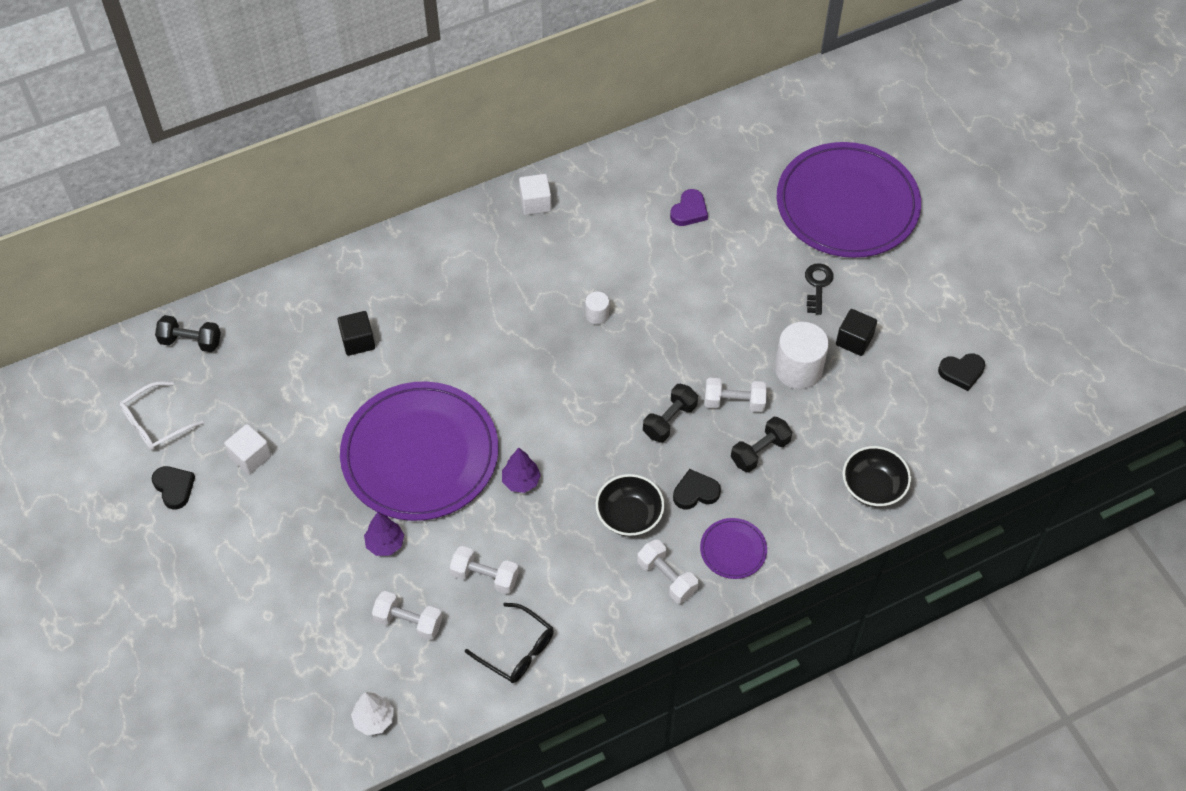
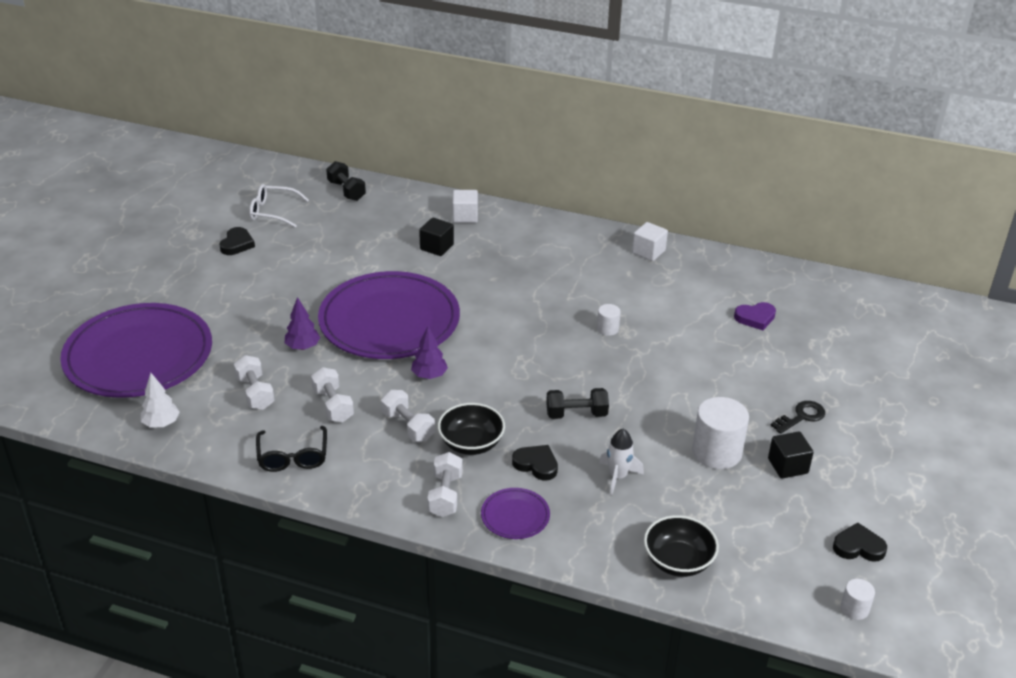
camera: 45 degrees right, 20 degrees down
(250, 456) = (296, 258): white cube -> white cube (465, 216)
(734, 402) = (639, 437): white dumbbell -> white dumbbell (408, 426)
(760, 451) = (618, 477): black dumbbell -> white rocket
(847, 204) = (892, 388): purple plate -> purple plate (138, 355)
(961, 372) = (858, 547): black heart -> black heart turned 150 degrees clockwise
(1006, 426) = (854, 609): none -> white cylinder

